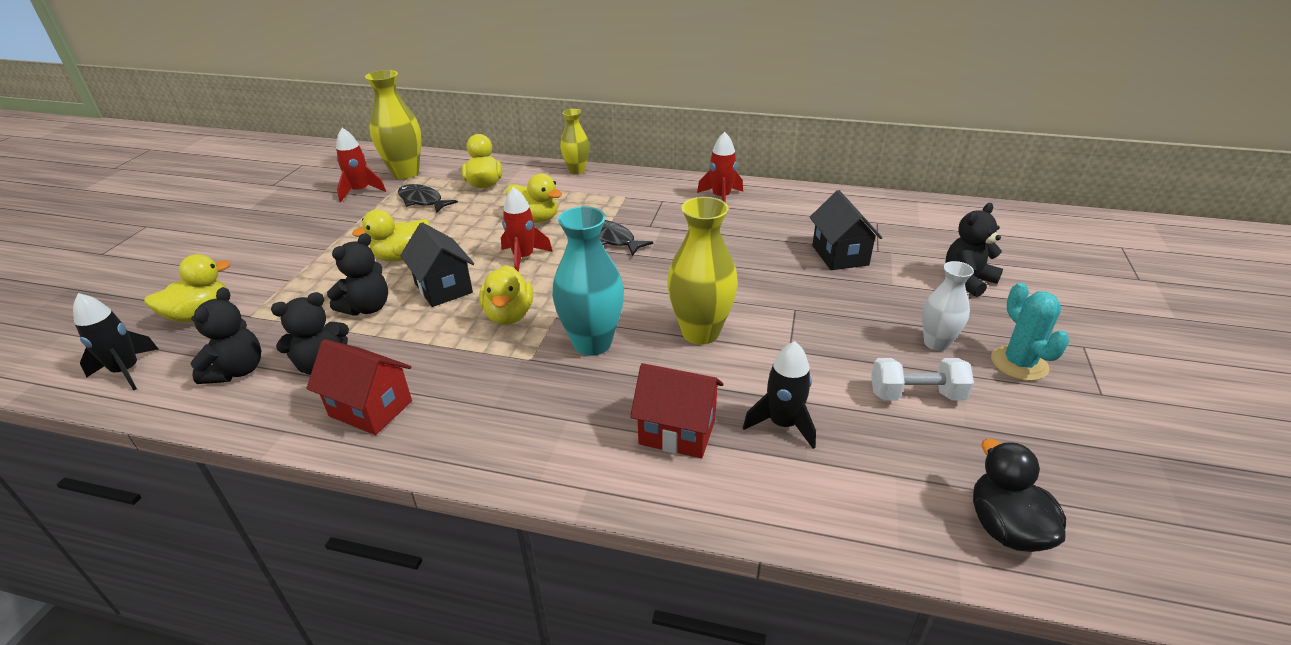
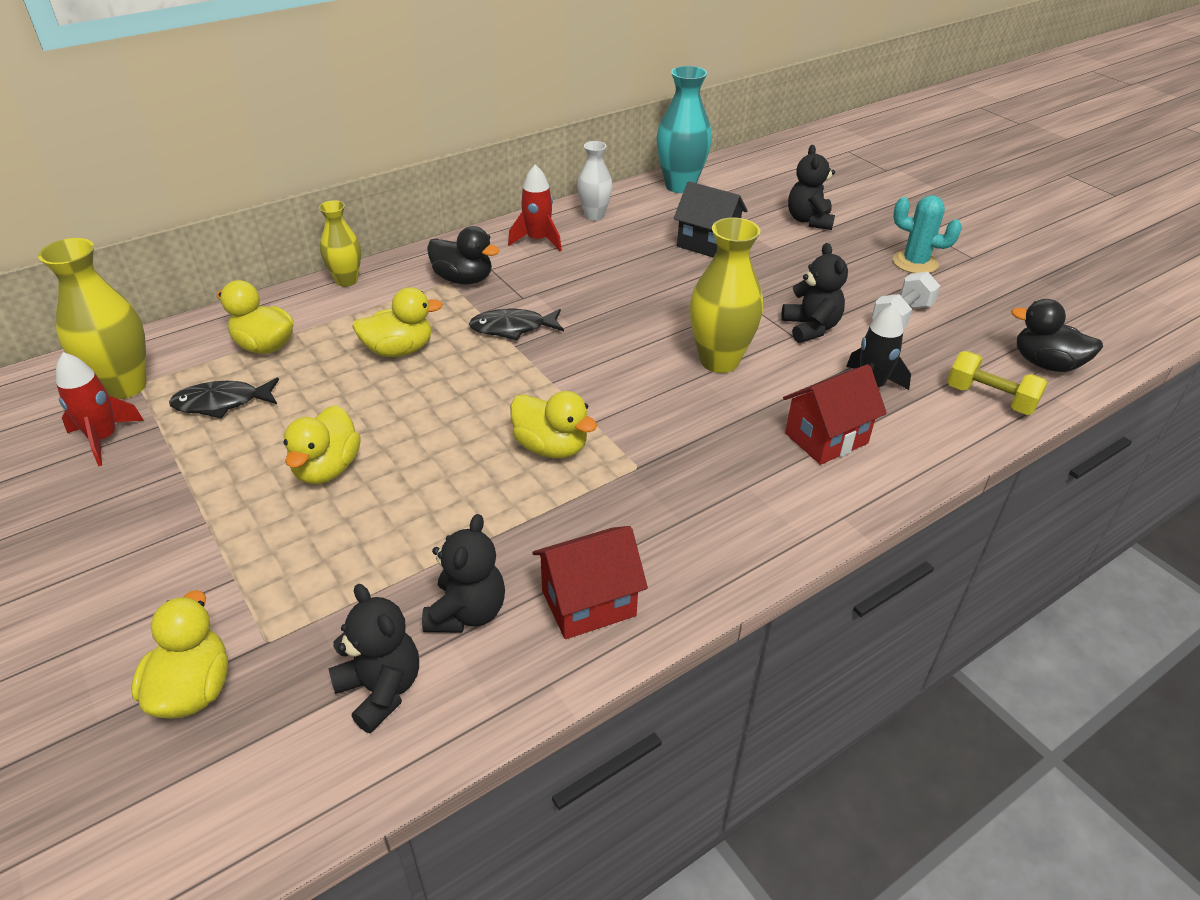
camera: 50 degrees left, 5 degrees up
(127, 371) = (235, 804): black rocket -> none
(367, 308) = (396, 536): black teddy bear -> black teddy bear (811, 328)
(443, 288) = (439, 467): black house -> none
(523, 258) = (462, 392): red rocket -> none
(592, 343) = (661, 421): turquoise vase -> turquoise vase (680, 186)
(636, 199) = (463, 279): none -> black duck
(879, 509) = (990, 399): none -> yellow dumbbell
(936, 343) = (859, 276): white vase -> white vase (594, 215)

